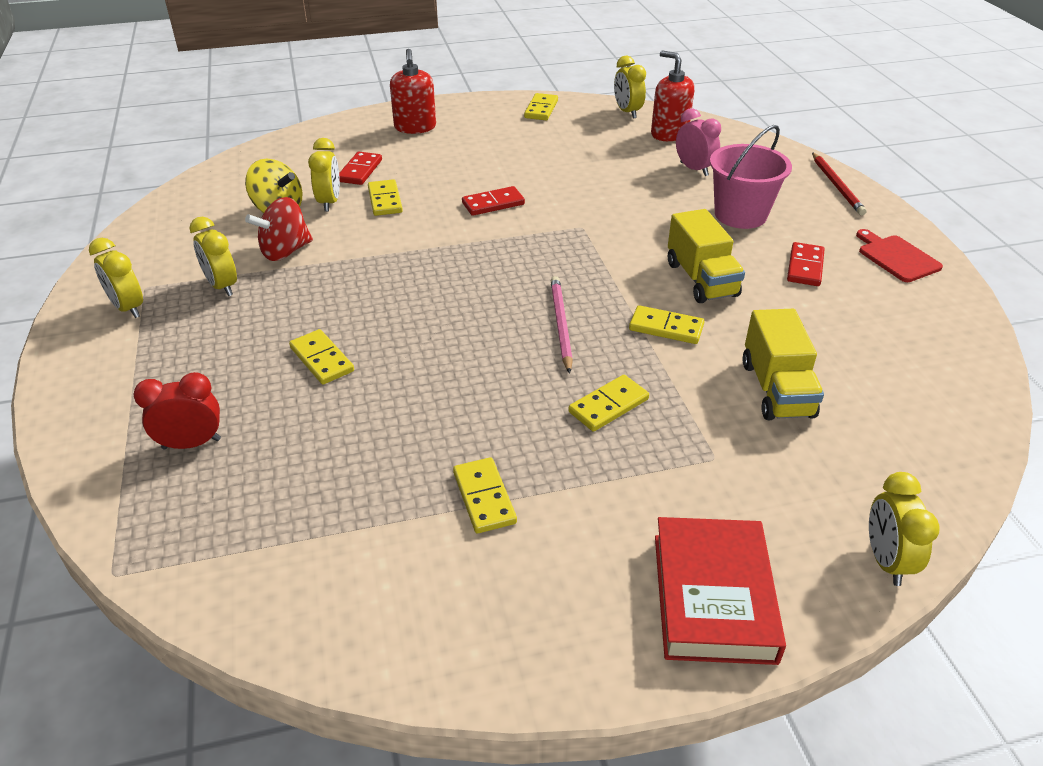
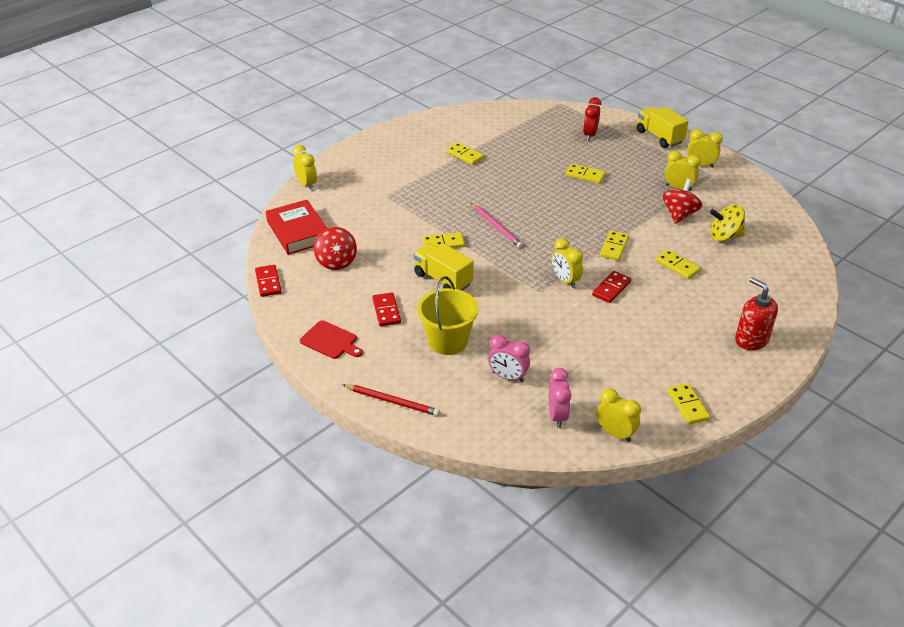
camera: 150 degrees right, 0 degrees up
(191, 443) = (590, 135): red clock -> red clock turned 150 degrees clockwise
(329, 202) = (705, 252): yellow clock -> yellow clock (565, 280)
(360, 171) = (725, 282): red domino -> red domino (268, 282)
(608, 405) = (444, 199): yellow domino -> yellow domino (614, 247)
(669, 134) = (557, 416): red soap dispenser -> pink clock
(713, 596) = (364, 156): red book -> red book (298, 231)
(740, 215) = (447, 341): pink bucket -> yellow bucket
(776, 389) = (372, 231): yellow truck -> yellow truck (659, 137)
(836, 185) = (392, 401): red pencil -> red pencil turned 150 degrees clockwise
(860, 358) = (336, 262): none -> red spinning top

